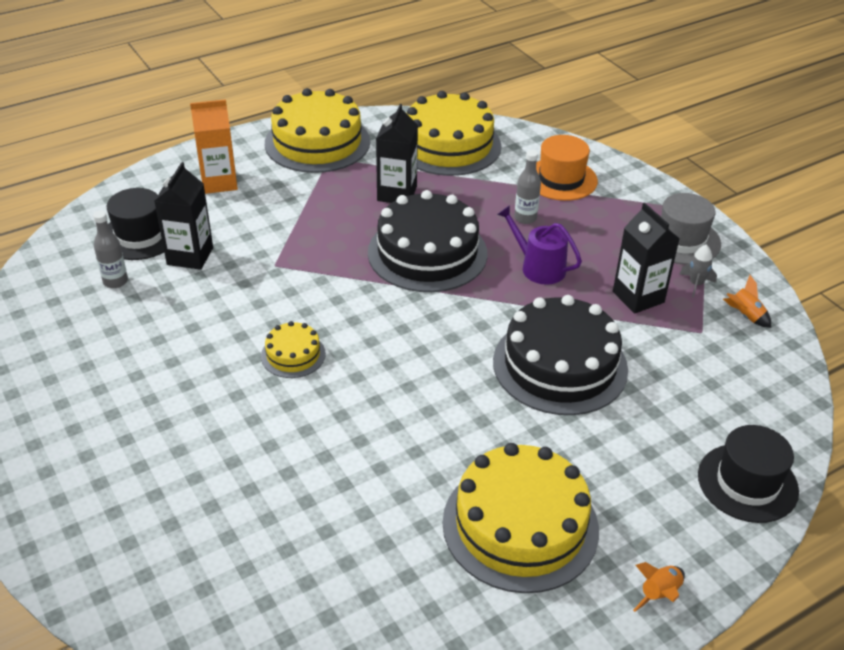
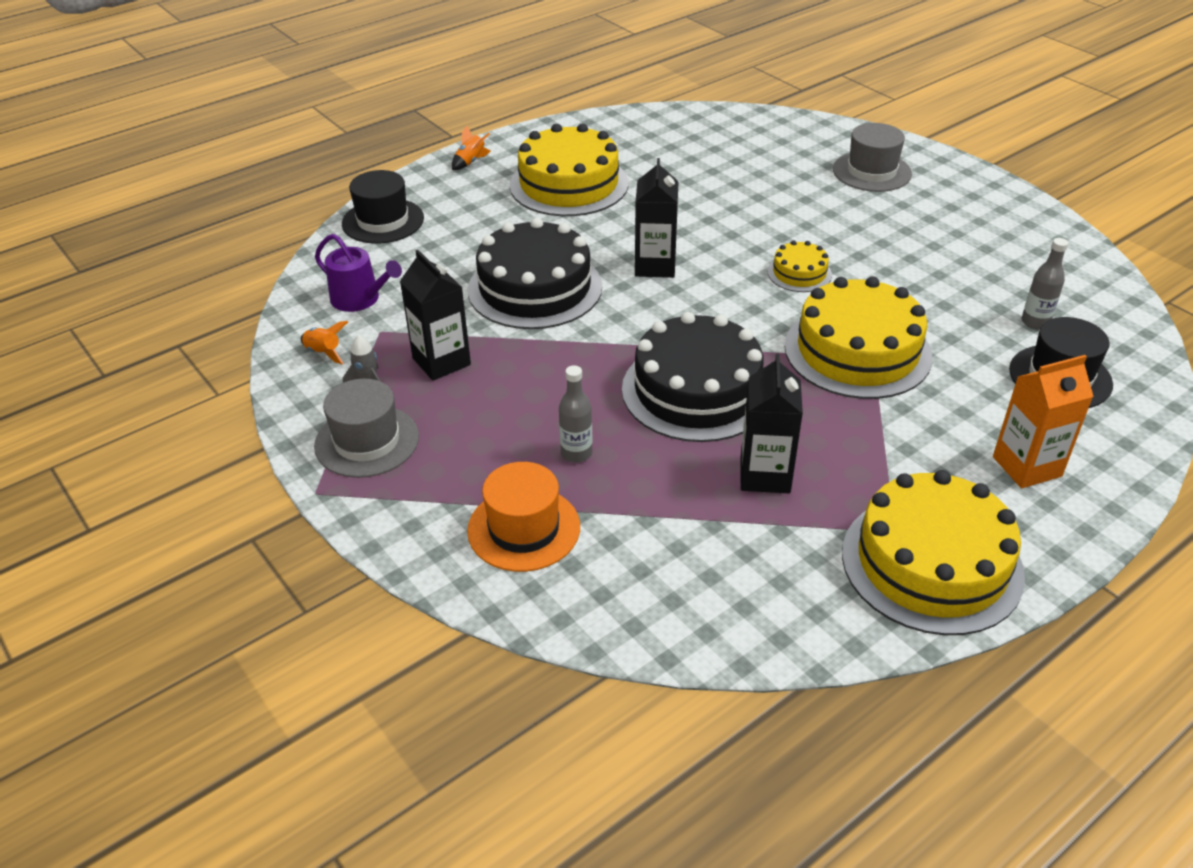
camera: 175 degrees right, 0 degrees up
(123, 502) = (871, 172): none -> grey hat
(190, 256) = (978, 358): black carton -> black carton (655, 266)
(448, 145) = (713, 582): yellow cake -> yellow cake (857, 351)
(538, 267) = (557, 385): purple watering can -> purple watering can (360, 299)

